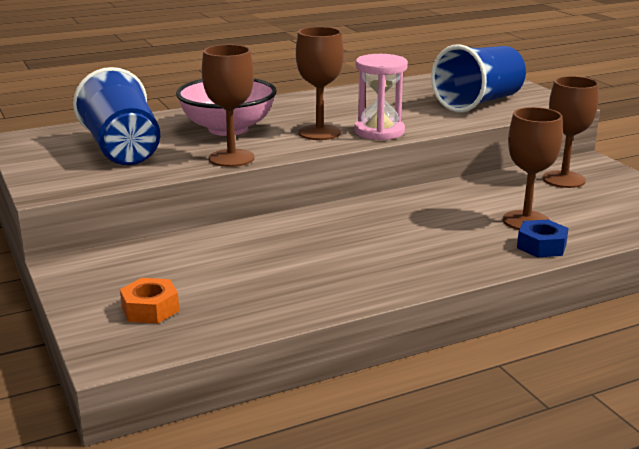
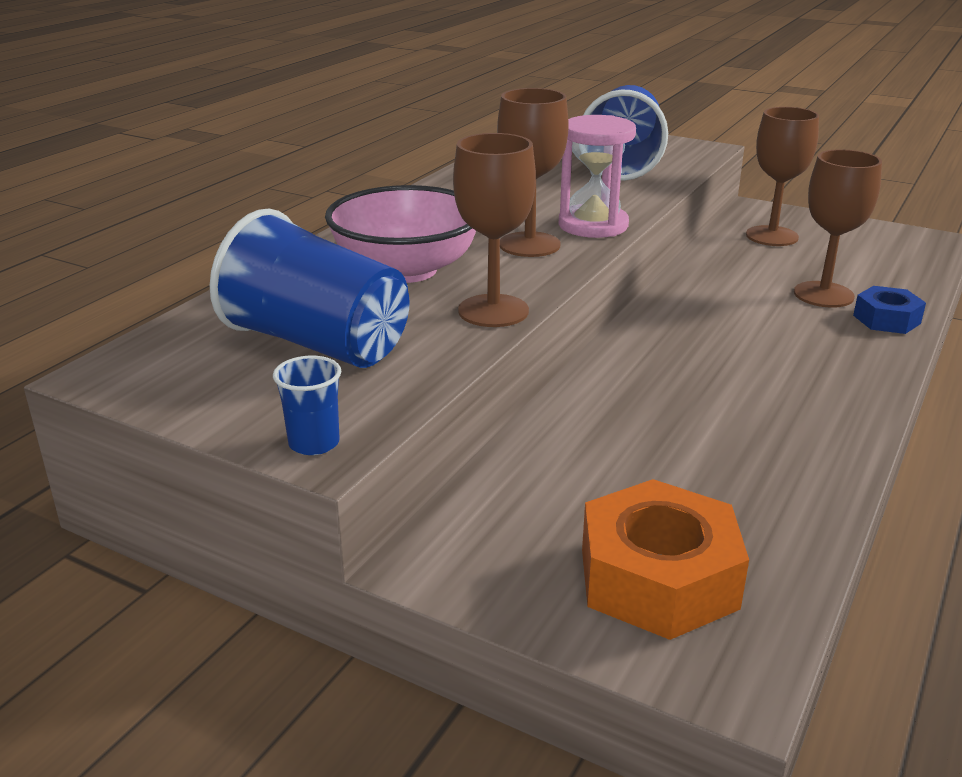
camera: 35 degrees left, 5 degrees up
(46, 187) = (314, 443): none -> blue cup
(150, 309) = (658, 578): orange nut -> orange nut, size x1.76

